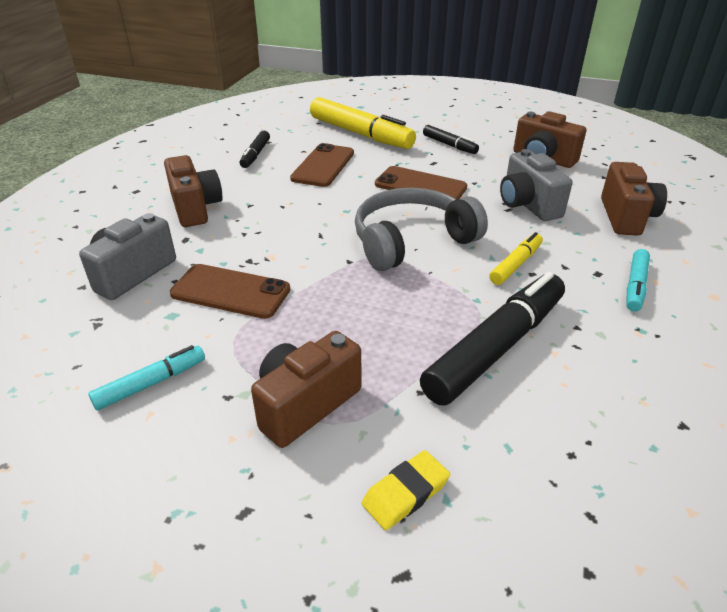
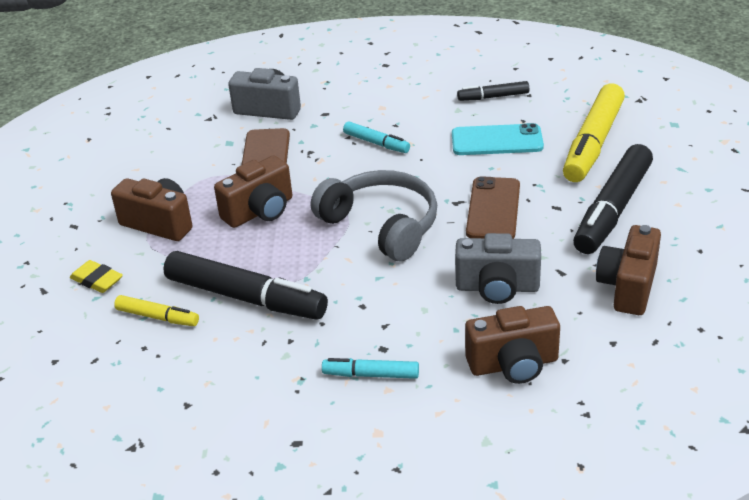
camera: 75 degrees right, 0 degrees up
(151, 383) = (161, 160): turquoise marker -> turquoise marker (376, 143)
(195, 208) = (374, 101): brown camera -> brown camera (260, 211)
(323, 166) = (497, 141): brown phone -> turquoise phone
(449, 145) = (612, 209): black marker -> black marker, size x1.98
(516, 264) = (372, 293): yellow marker -> yellow marker (157, 317)
(527, 205) = (497, 288): grey camera -> grey camera turned 135 degrees counterclockwise

